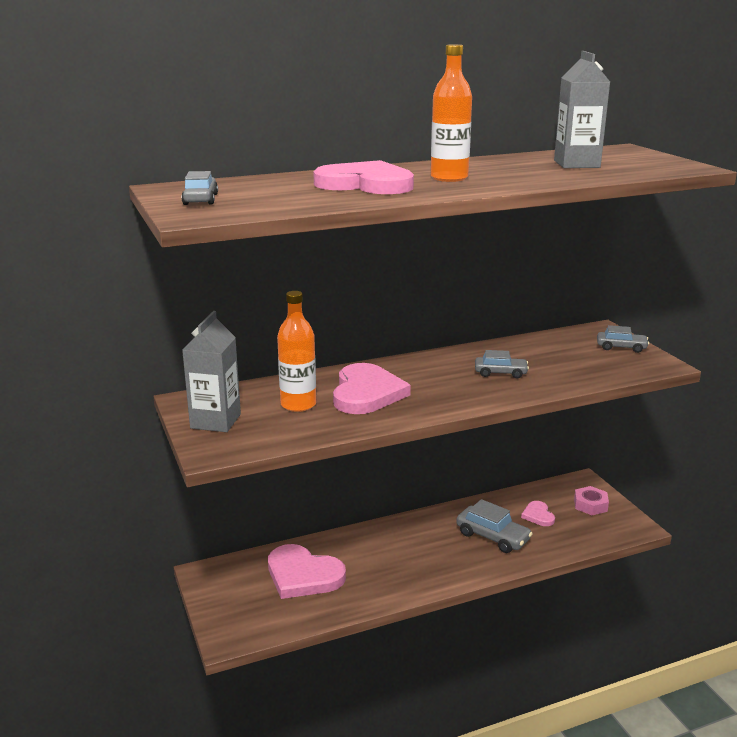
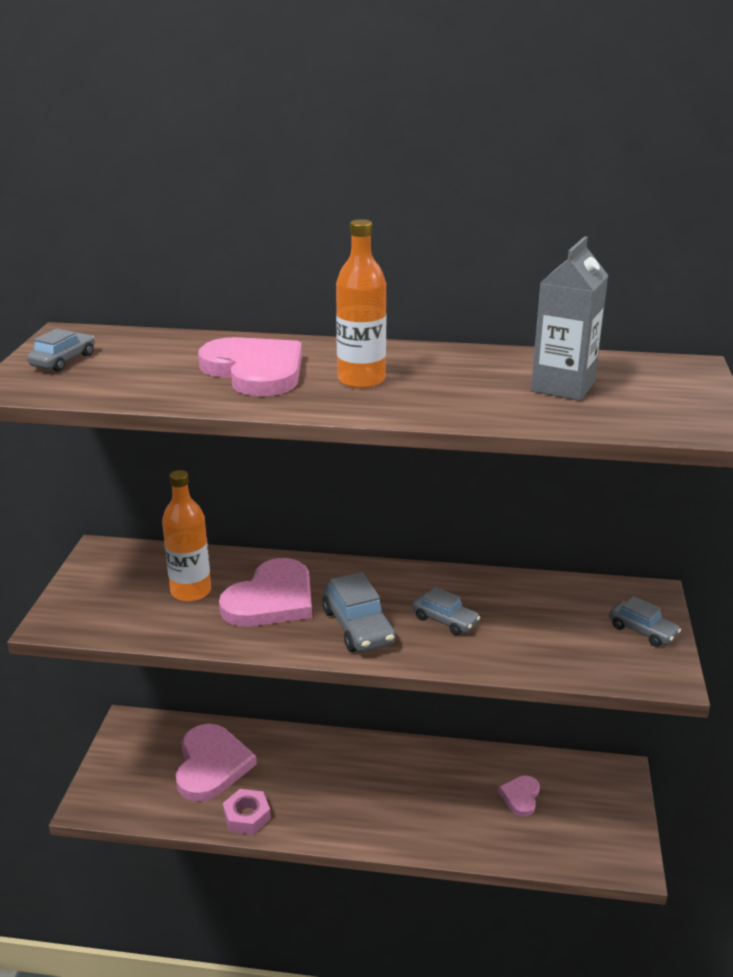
camera: 30 degrees right, 5 degrees up
(215, 421) = (97, 586): grey carton -> none
(303, 575) = (211, 765): pink heart -> pink heart turned 150 degrees counterclockwise
(492, 537) = (442, 802): grey car -> grey car (358, 626)
(590, 505) = (598, 808): pink nut -> pink nut (247, 816)

